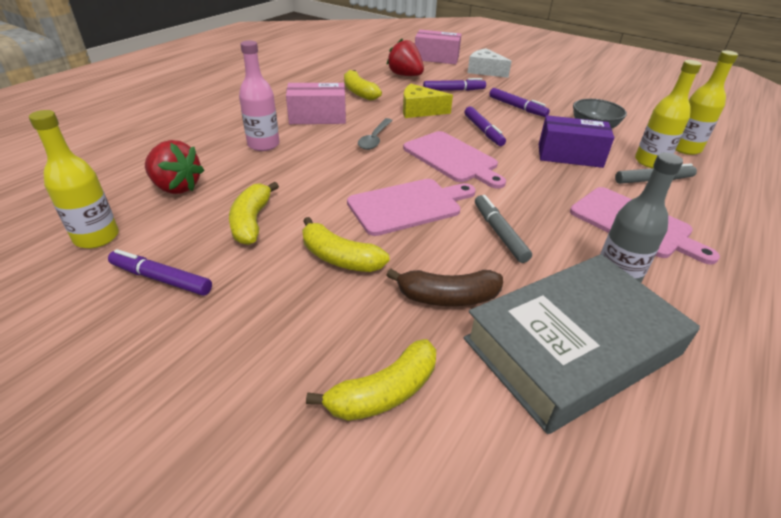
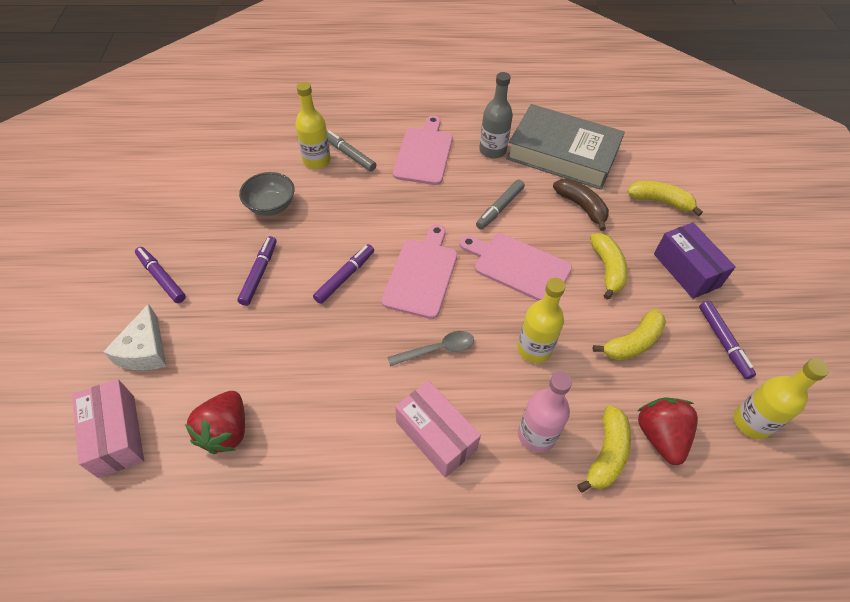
camera: 125 degrees left, 15 degrees up
(359, 92) = (329, 445): yellow banana -> yellow banana (606, 454)
(419, 110) = (336, 351): yellow cheese -> none
(453, 90) = (246, 350): purple marker -> purple marker (161, 278)
(569, 156) = (347, 206): purple box -> purple box (686, 270)
(685, 148) = (272, 147): yellow bottle -> yellow bottle (534, 349)

